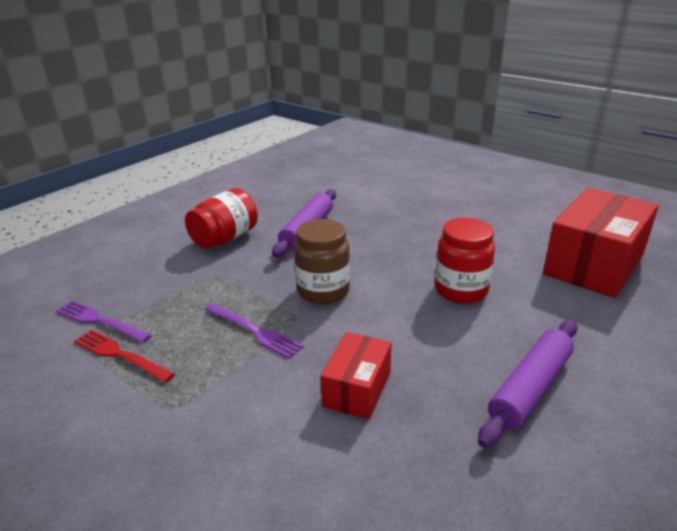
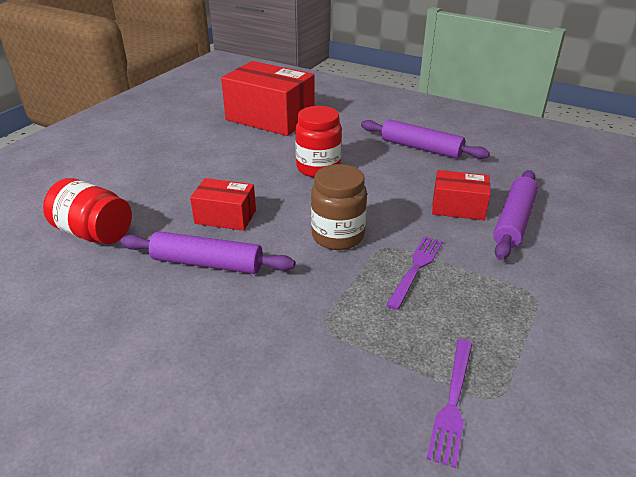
camera: 100 degrees left, 5 degrees up
(120, 355) = (496, 357): red fork -> none
(225, 238) = (229, 335): red jar -> red jar (94, 233)
(312, 437) = (514, 221): none -> purple rolling pin
(370, 237) = (225, 217): none -> red box

